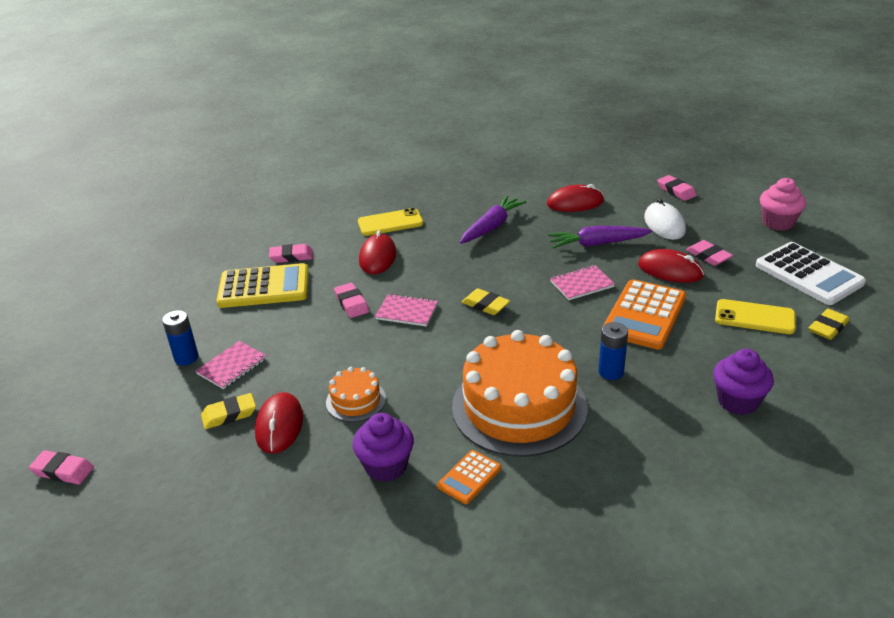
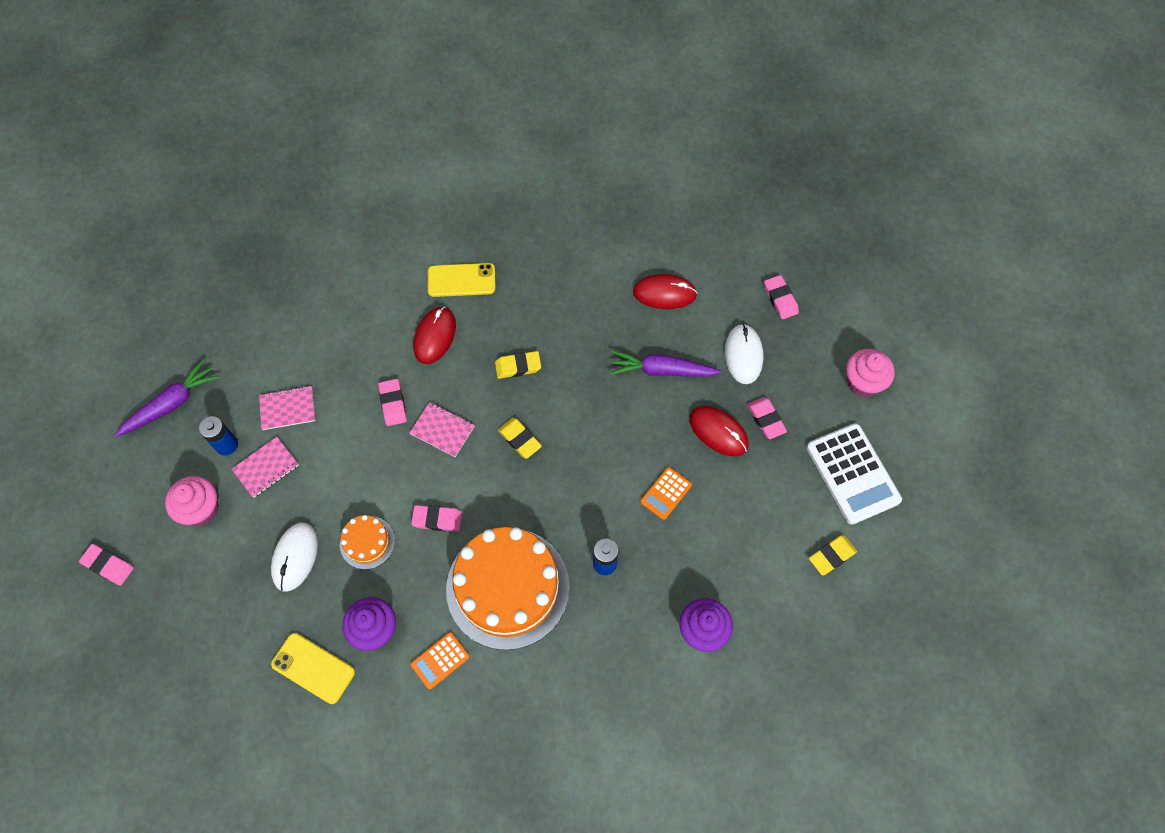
camera: 10 degrees right, 30 degrees up
(166, 408) = (201, 509): none -> pink cupcake
(229, 414) = (254, 532): yellow eraser -> yellow eraser (518, 366)
(264, 287) = (314, 357): yellow calculator -> none
(279, 425) = (295, 557): red mouse -> white mouse
(291, 256) = (349, 313): pink eraser -> pink eraser (437, 519)
(492, 226) = (564, 314): purple carrot -> purple carrot (171, 404)
(581, 284) = (623, 431): pink notebook -> pink notebook (287, 409)
(644, 315) = (666, 493): orange calculator -> orange calculator, size x0.52
(754, 317) = (769, 523): yellow phone -> yellow phone (313, 668)

